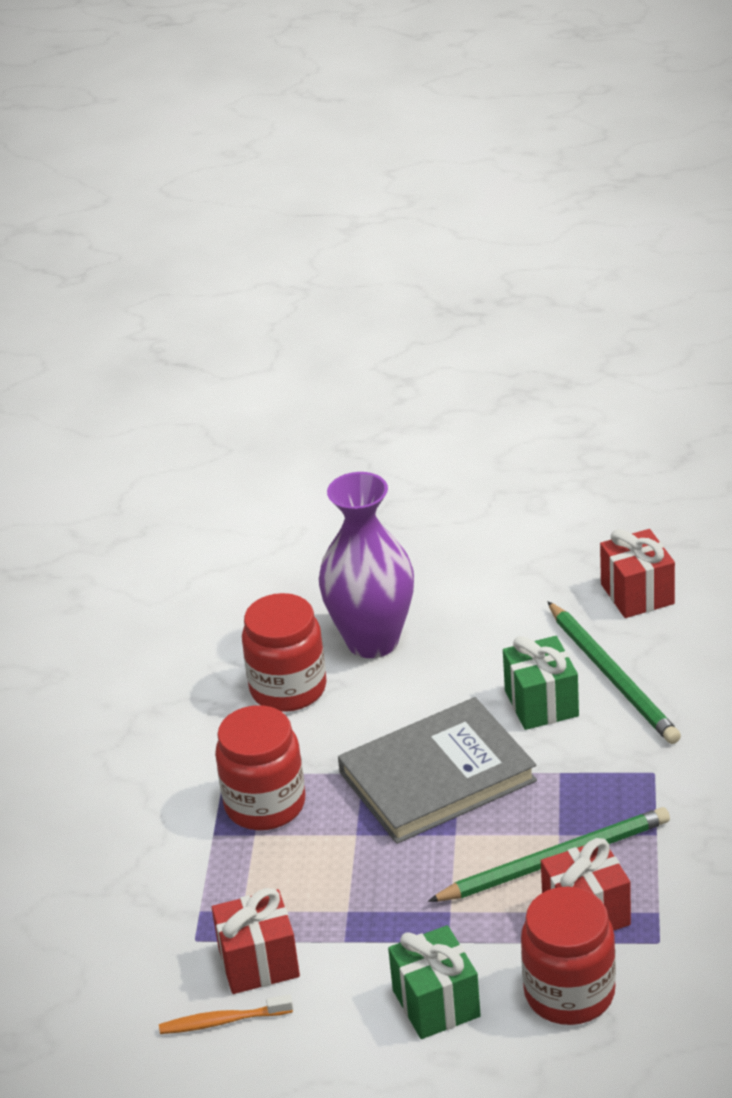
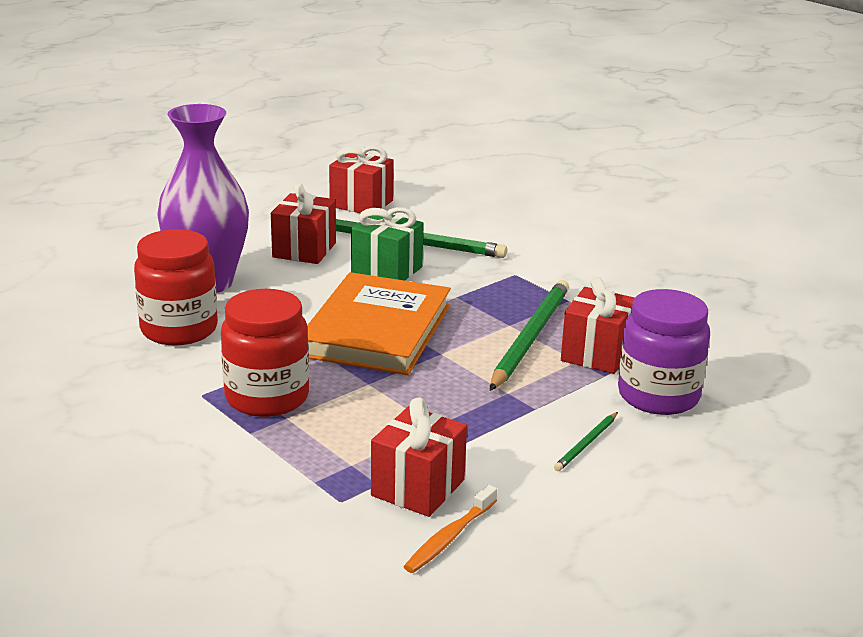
camera: 50 degrees left, 10 degrees down
(436, 1003) = (586, 444): green gift -> green pencil
(437, 776) = (376, 330): grey book -> orange book
(502, 638) = (304, 250): none -> red gift
(569, 993) = (658, 396): red jar -> purple jar

